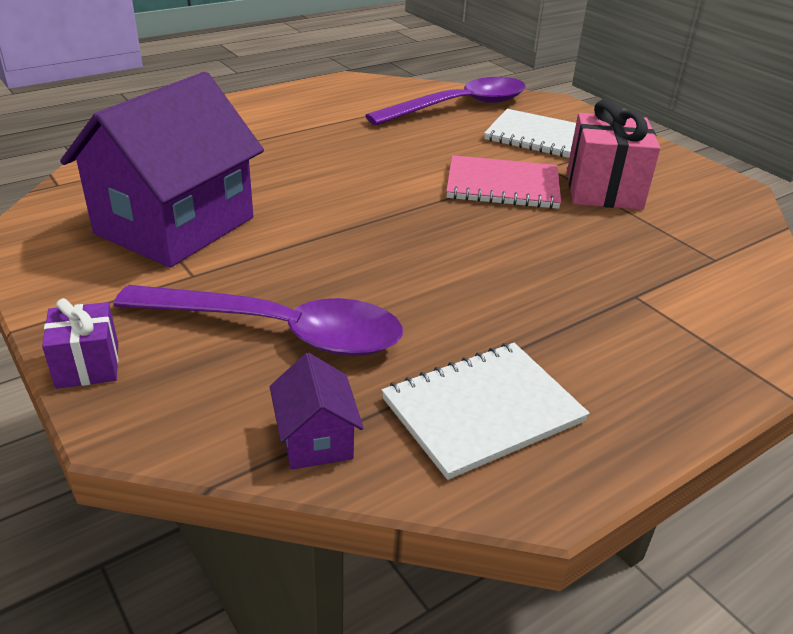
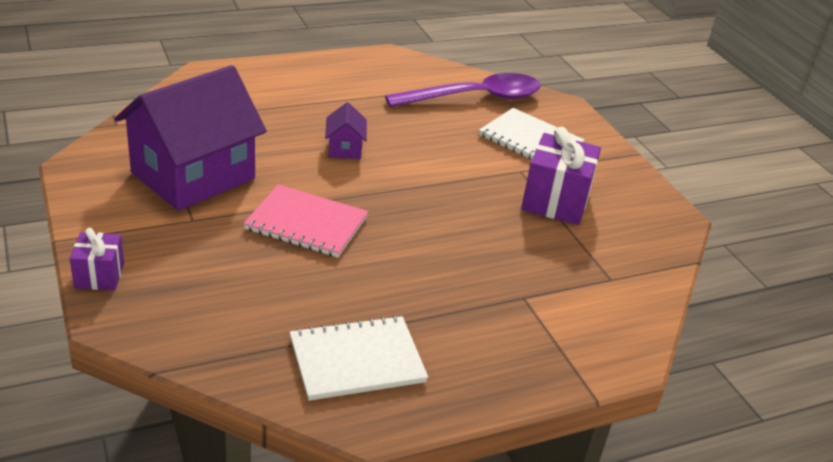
camera: 10 degrees right, 0 degrees up
(278, 331) = (238, 275): purple spoon -> none
(316, 439) = (233, 356): purple house -> purple house (345, 148)
(502, 185) = (470, 182): pink notebook -> pink notebook (306, 223)
(603, 190) = (555, 201): pink gift -> purple gift

